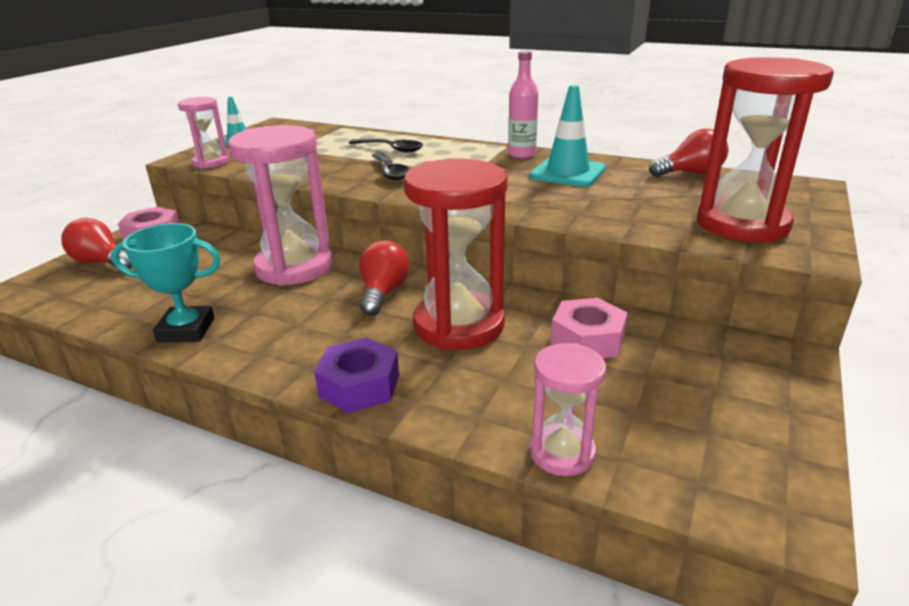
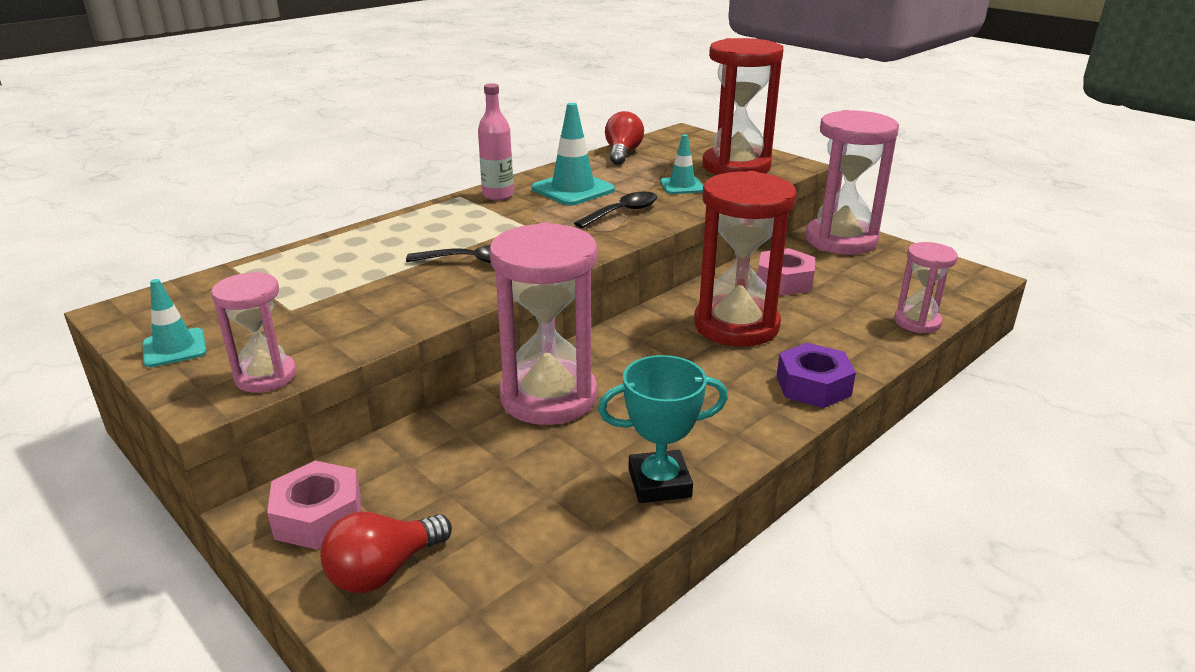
camera: 70 degrees left, 0 degrees up
(186, 330) = (659, 483): turquoise trophy -> turquoise trophy turned 60 degrees clockwise
(383, 293) = (652, 351): red light bulb -> none
(391, 149) = (388, 249): black spoon -> black spoon (623, 212)
(639, 209) = (682, 186): none -> turquoise traffic cone
(756, 366) = (840, 240): none -> pink hourglass

